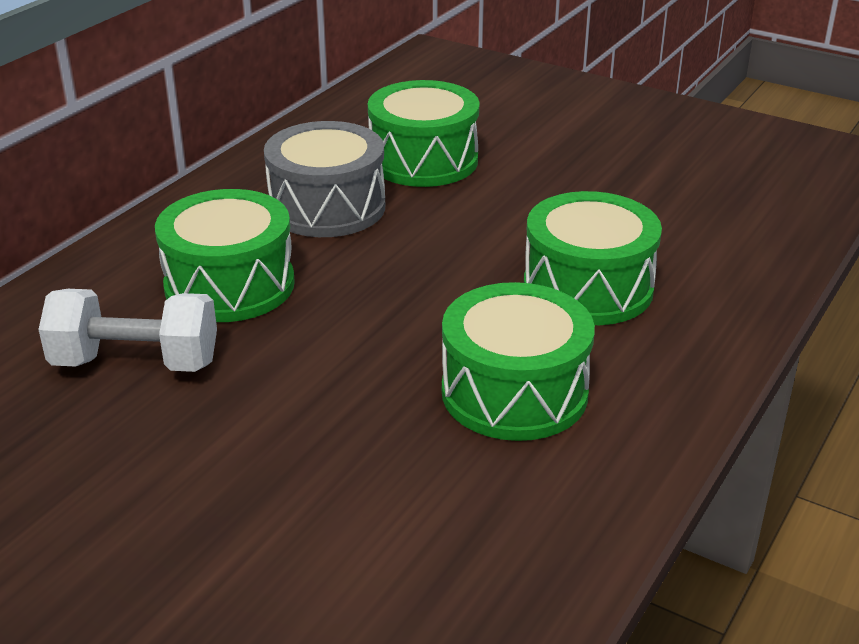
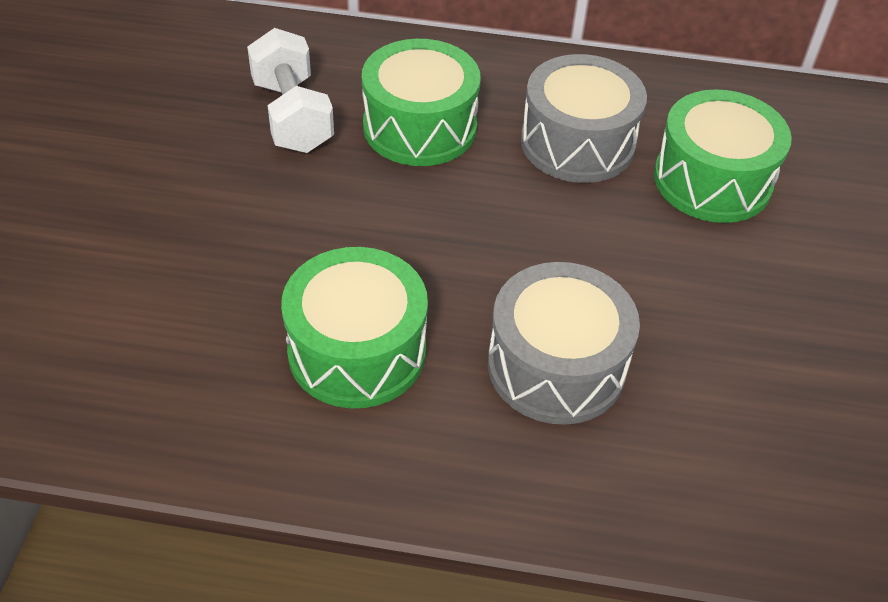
camera: 65 degrees right, 15 degrees up
(588, 288) = (556, 366): green drum -> grey drum

